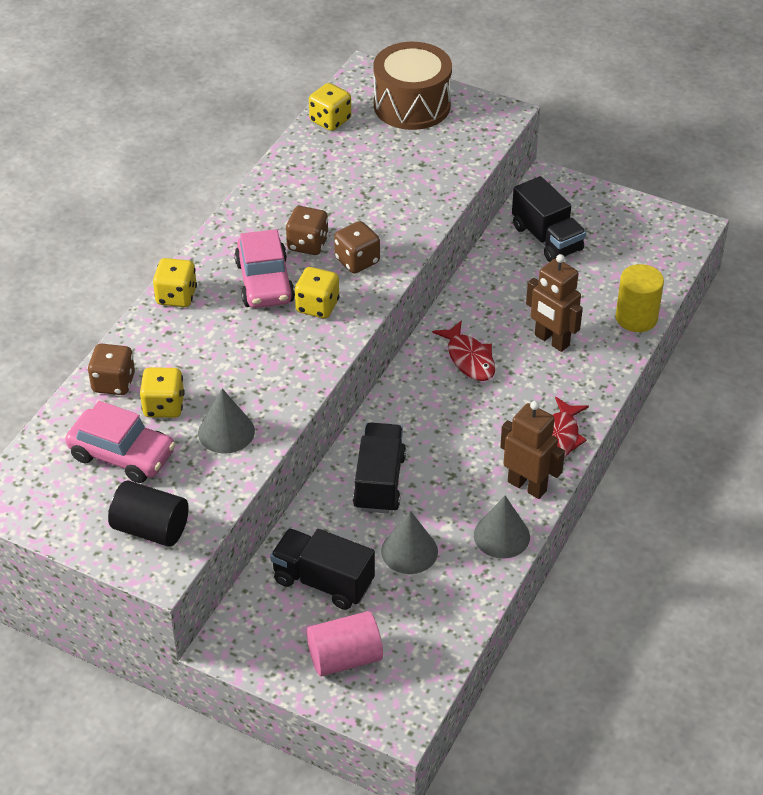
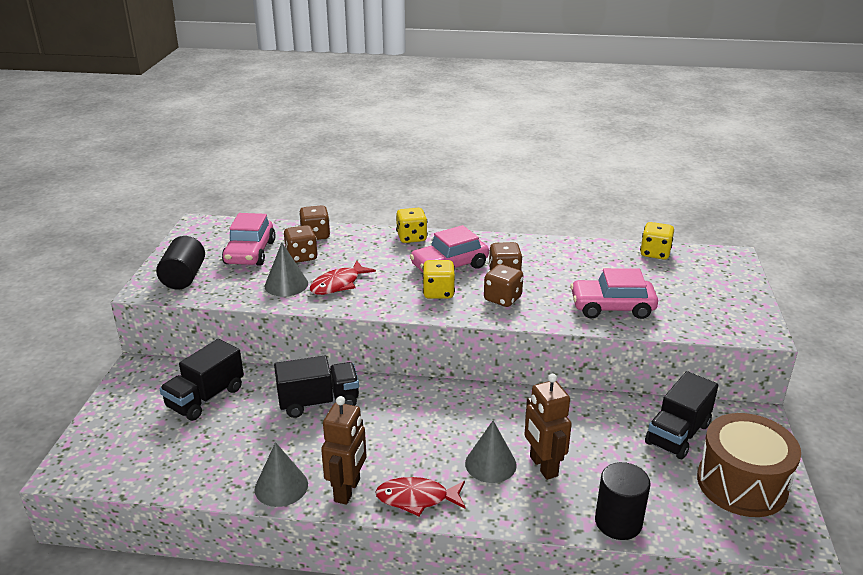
camera: 70 degrees right, 15 degrees down
(164, 406) = (301, 257): yellow dice -> brown dice
(323, 582) = (205, 398): black truck -> black truck turned 150 degrees counterclockwise
(345, 658) = (130, 426): pink cylinder -> none
(409, 551) = (248, 435): grey cone -> grey cone (490, 464)
(412, 105) = (716, 284): brown drum -> brown drum (741, 484)
(415, 189) = (612, 307): none -> pink car
(469, 359) = (486, 420): red fish -> red fish (338, 284)
(551, 340) = (543, 466): brown robot -> brown robot turned 45 degrees counterclockwise
(636, 318) = (618, 522): yellow cylinder -> black cylinder

